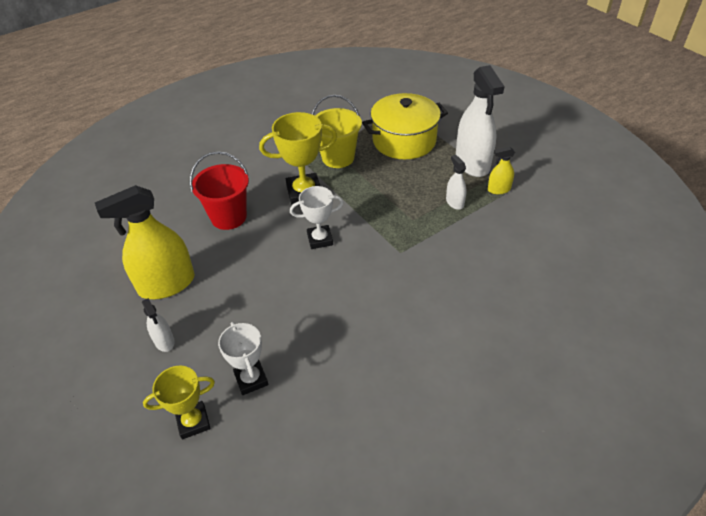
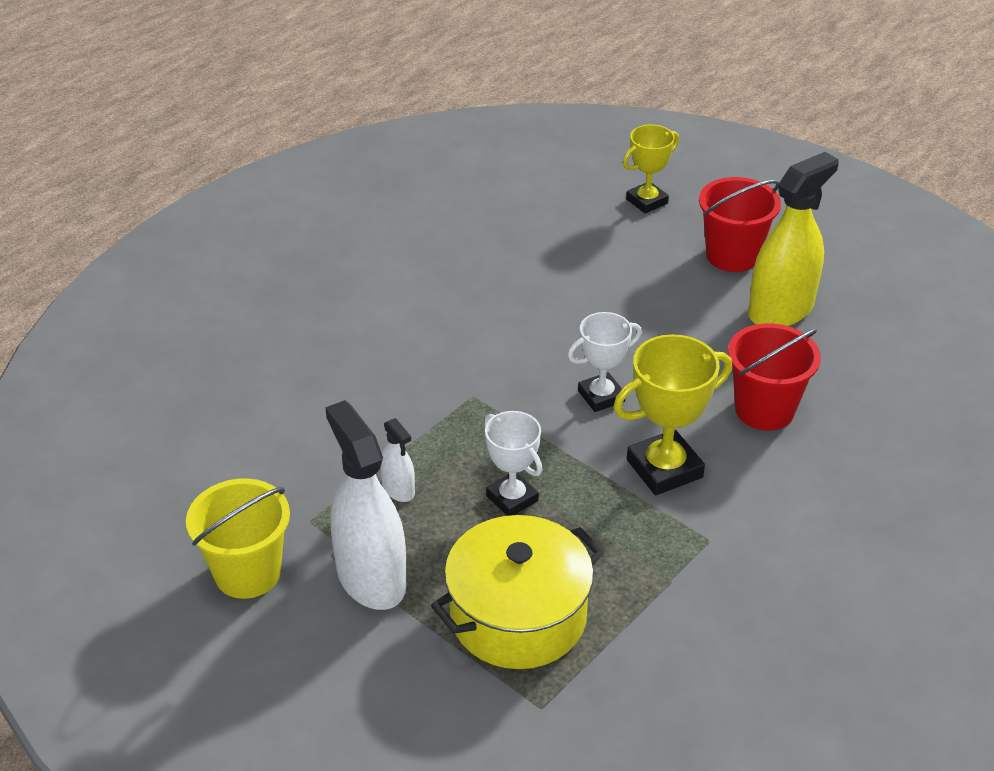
camera: 165 degrees right, 5 degrees down
(164, 341) = (732, 255): white spray bottle -> red bucket
(251, 379) = (607, 238): white trophy -> white trophy (512, 498)
(338, 157) = (638, 552): yellow bucket -> yellow bucket (247, 573)
(499, 189) = (320, 526): yellow spray bottle -> none

